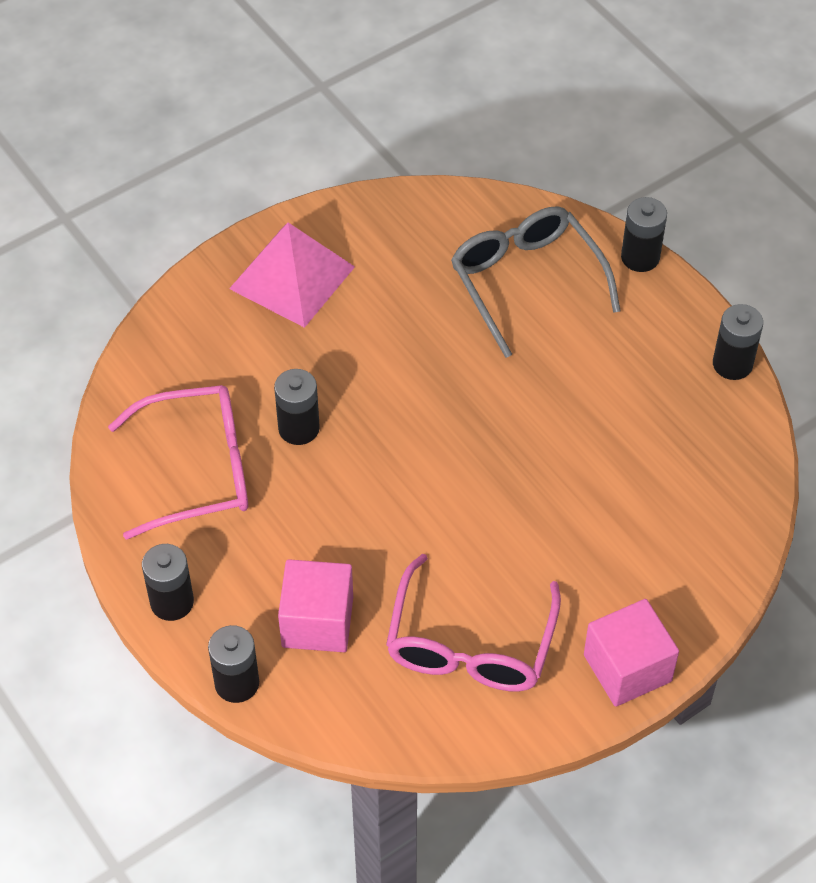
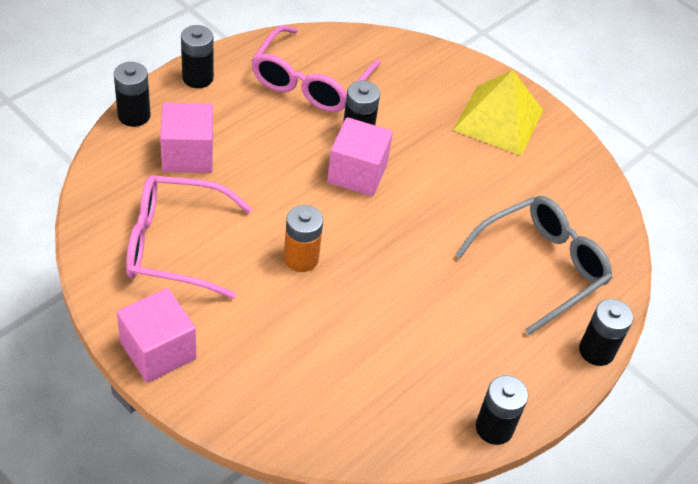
camera: 75 degrees right, 5 degrees down
(198, 470) = (310, 82): pink glasses -> pink glasses turned 45 degrees clockwise
(292, 277) = (498, 119): pink pyramid -> yellow pyramid
(368, 438) = (357, 173): none -> pink cube
(499, 512) = (301, 258): none -> orange battery

